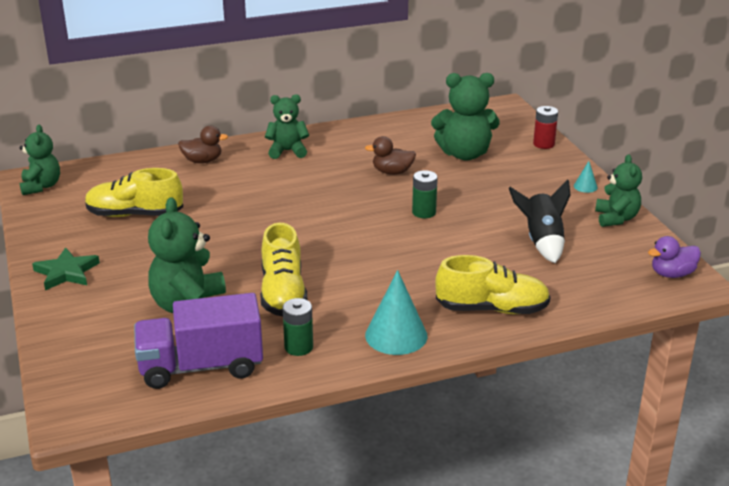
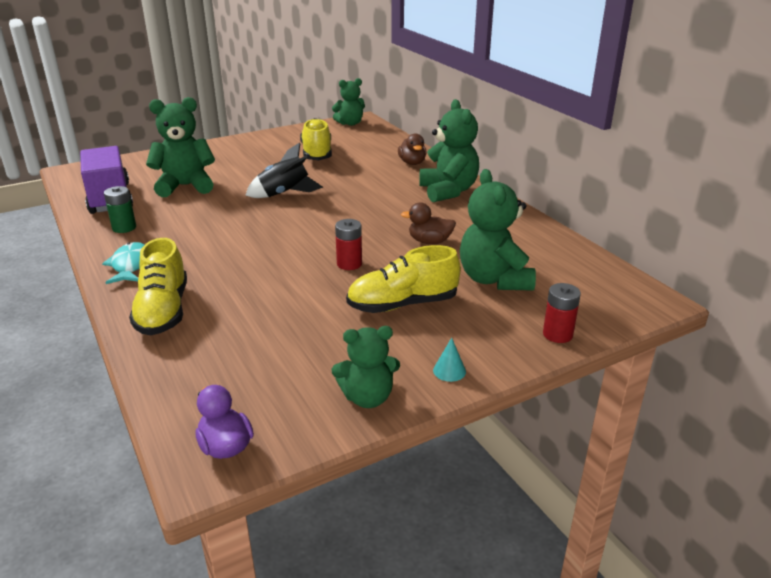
camera: 80 degrees right, 0 degrees up
(66, 272) = (235, 146): green star -> none
(283, 293) = (202, 214): yellow shoe -> yellow shoe (402, 304)
(287, 151) = (448, 191): green teddy bear -> green teddy bear, size x1.54
(392, 172) = (429, 241): brown duck -> brown duck turned 75 degrees counterclockwise
(396, 335) = (130, 265): turquoise cone -> turquoise fish
(424, 212) = (349, 264): green battery -> red battery
(542, 242) = (298, 338): black rocket -> black rocket (284, 194)

